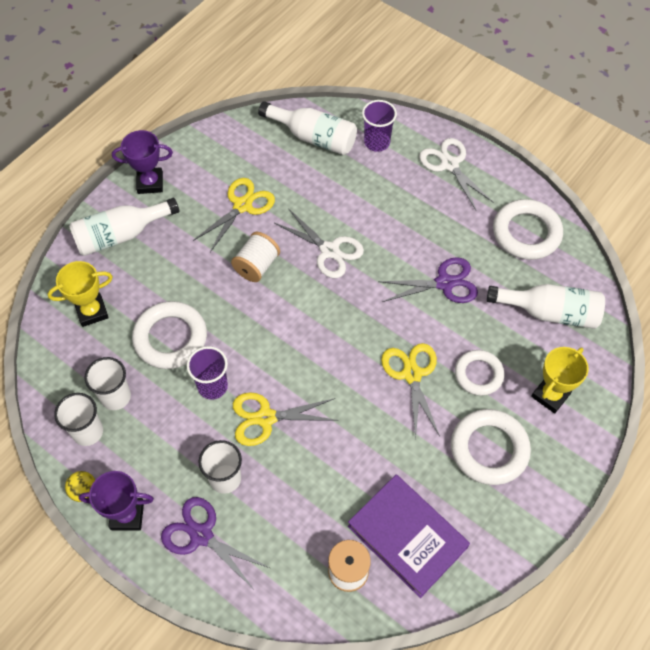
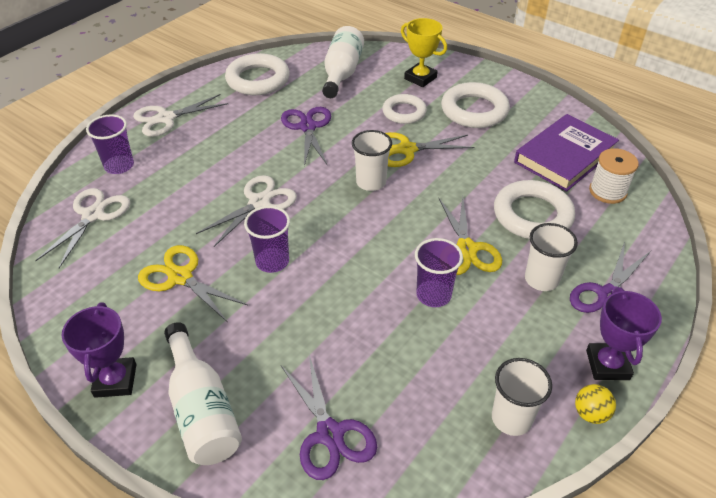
camera: 90 degrees left, 15 degrees down
(92, 311) = (330, 434): yellow trophy -> purple scissors
(116, 397) = (458, 391): white cup -> white cup (371, 182)
(170, 338) = (371, 339): white ring -> white ring (532, 215)
(257, 266) = (272, 261): white spool -> purple cup
(313, 137) = (93, 215): white bottle -> white scissors

